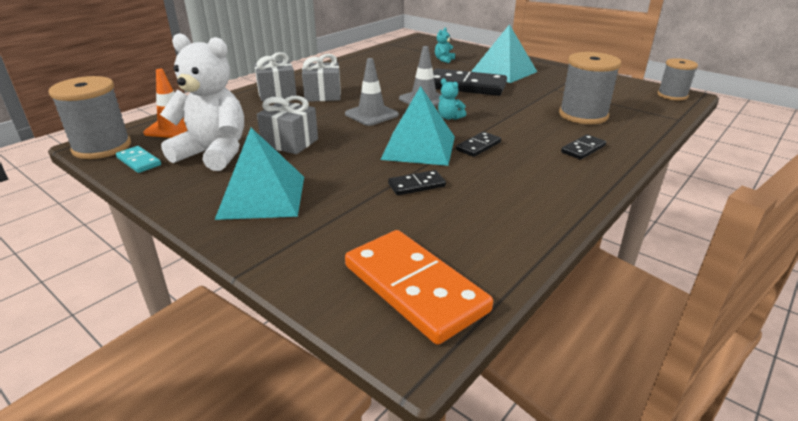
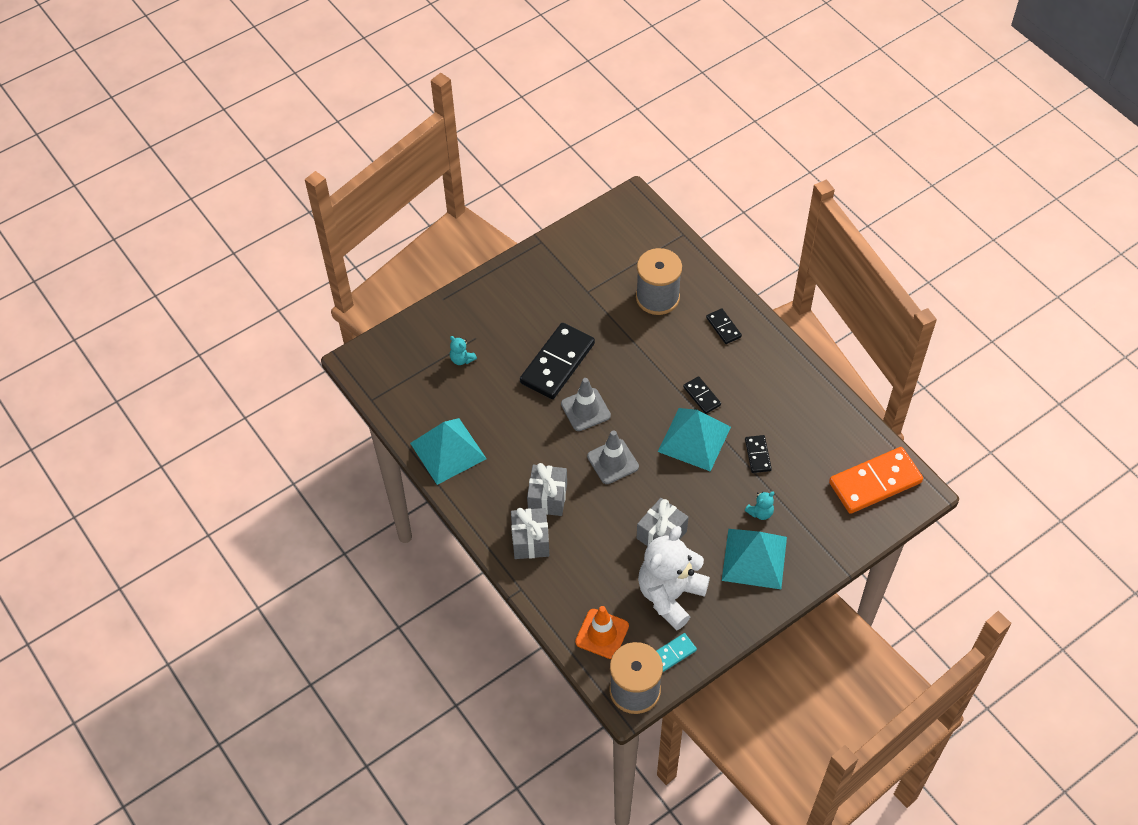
camera: 75 degrees left, 25 degrees up
(449, 117) = (636, 400): turquoise teddy bear -> turquoise teddy bear (760, 512)
(504, 71) = (522, 315): turquoise pyramid -> turquoise pyramid (448, 451)
(672, 95) = (630, 209): grey spool -> none

